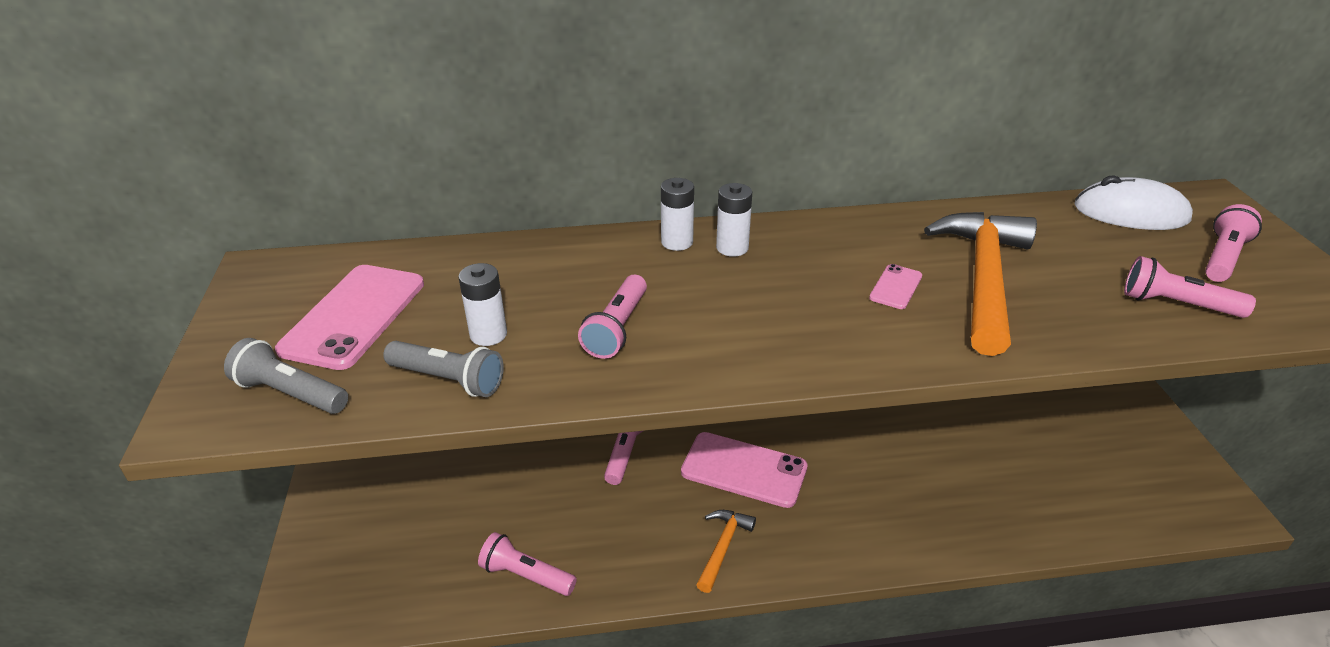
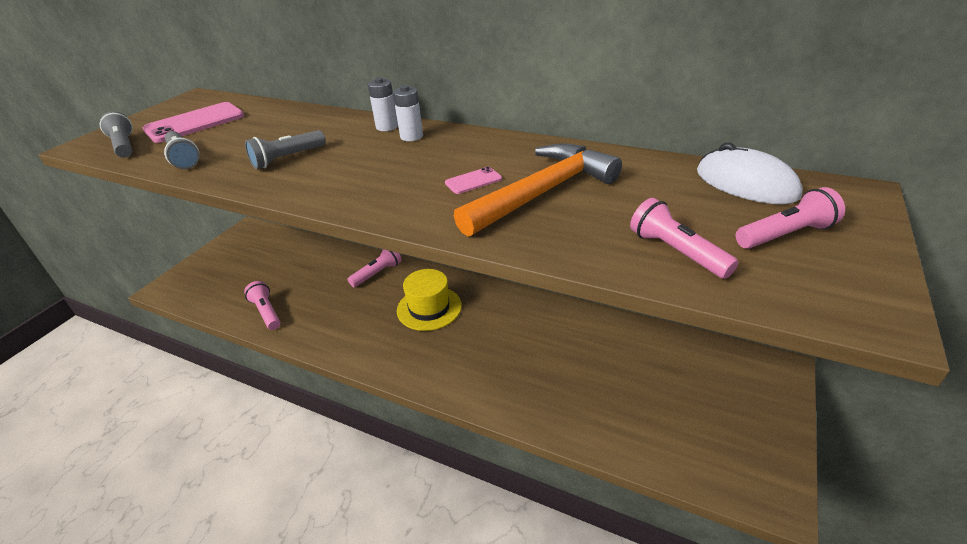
camera: 35 degrees right, 0 degrees up
(488, 334) = (230, 145): white battery -> none
(617, 329) = (287, 158): pink flashlight -> grey flashlight
(723, 547) = (371, 343): orange hammer -> none
(744, 470) = (429, 308): pink phone -> yellow hat

